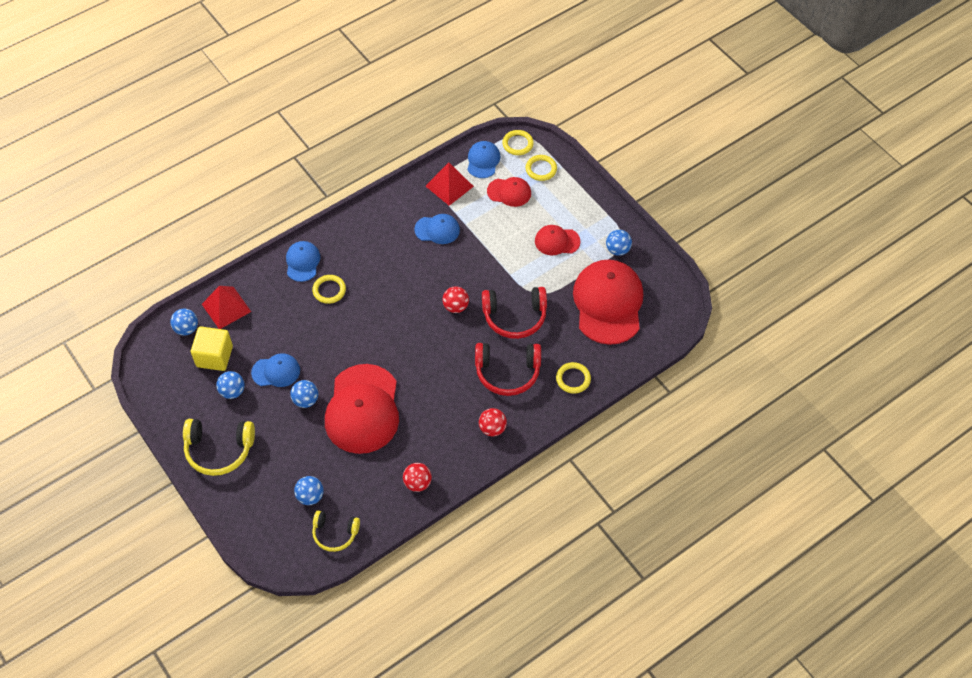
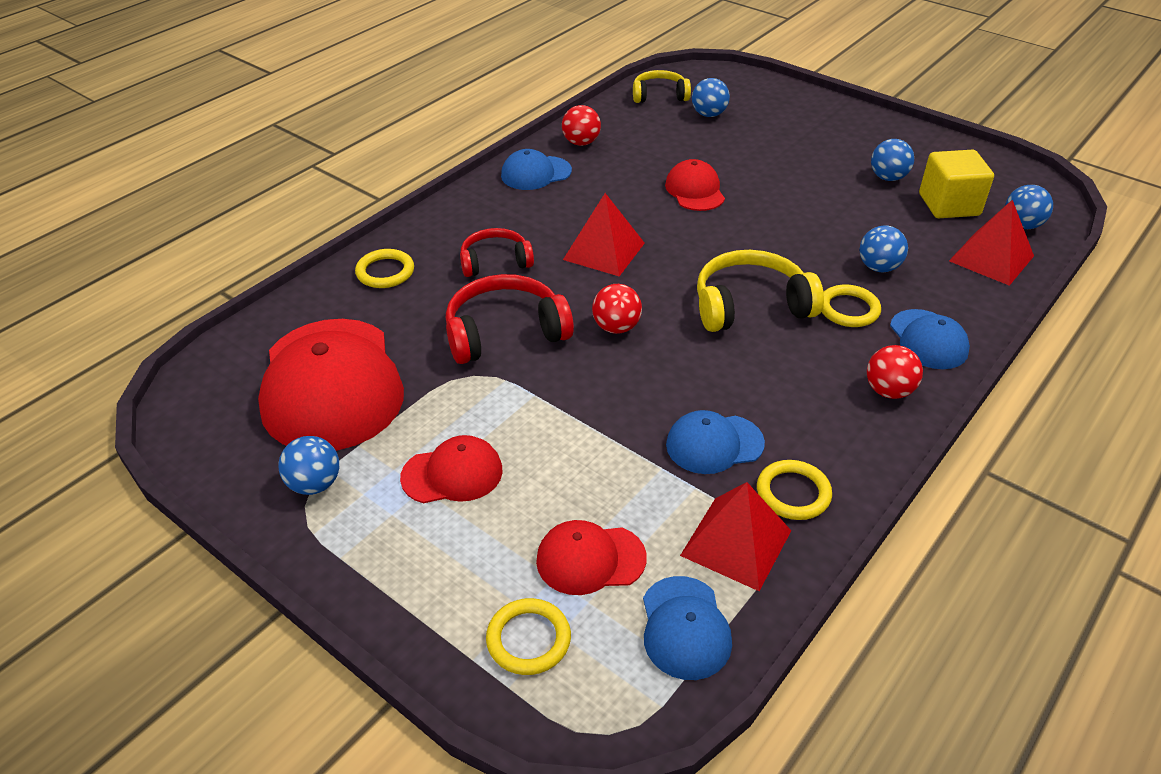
camera: 165 degrees right, 15 degrees down
(219, 450) = (853, 130): yellow headphones -> yellow headphones (750, 306)
(276, 371) = (847, 205): blue cap -> blue cap (535, 173)
(306, 400) = (780, 186): blue ball -> blue ball (878, 267)
(362, 409) = (695, 190): red cap -> red cap, size x0.50
(441, 366) = (604, 251): none -> red pyramid
(492, 428) = (499, 202): red ball -> red ball (888, 391)
(507, 372) = (495, 262): red headphones -> red headphones, size x0.64
(517, 144) = (612, 701): yellow ring -> yellow ring (793, 493)

